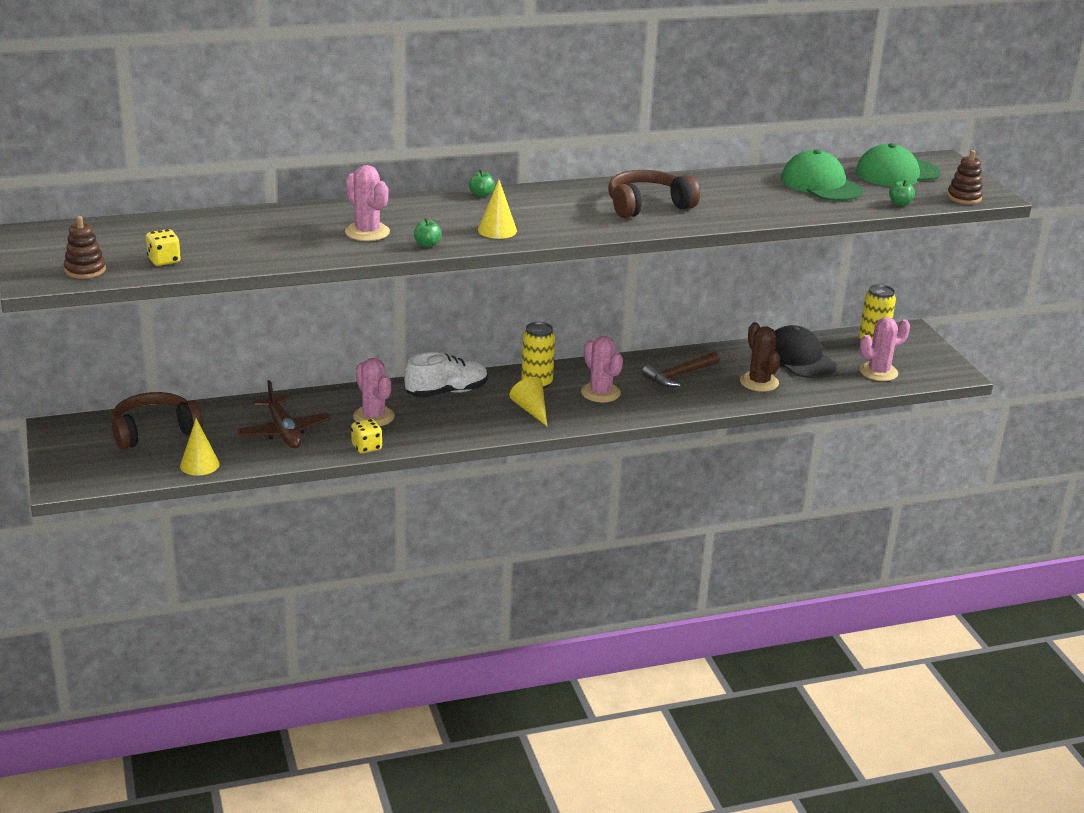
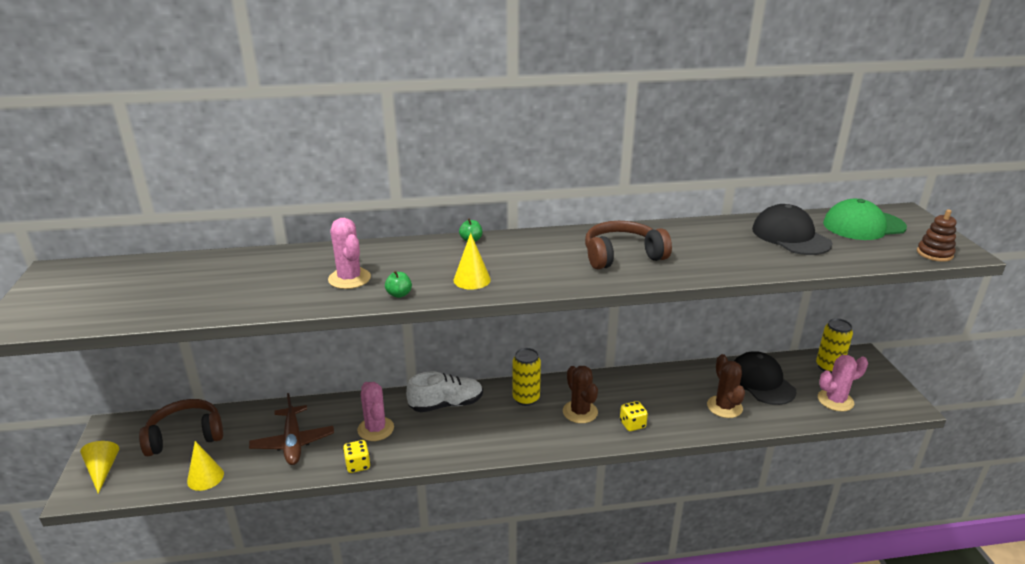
camera: 10 degrees right, 0 degrees up
(85, 270) = (64, 315): brown stacking toy -> none
(164, 260) = (144, 306): yellow dice -> yellow dice (632, 424)
(531, 410) = (514, 428): yellow cone -> yellow cone (102, 470)
(600, 393) = (580, 412): pink cactus -> brown cactus
(679, 375) = (652, 395): brown hammer -> none
(821, 184) = (790, 236): green cap -> black cap
(900, 203) = (870, 259): green apple -> none

